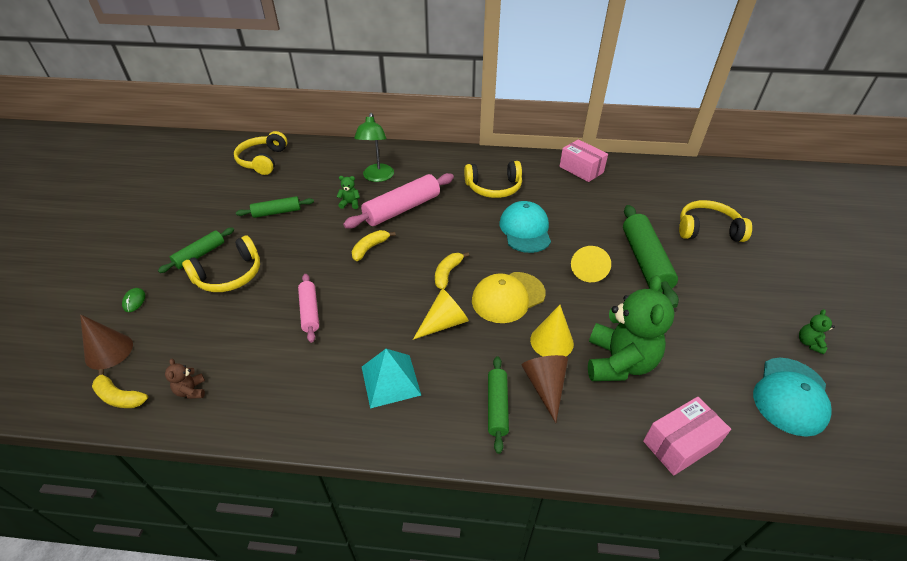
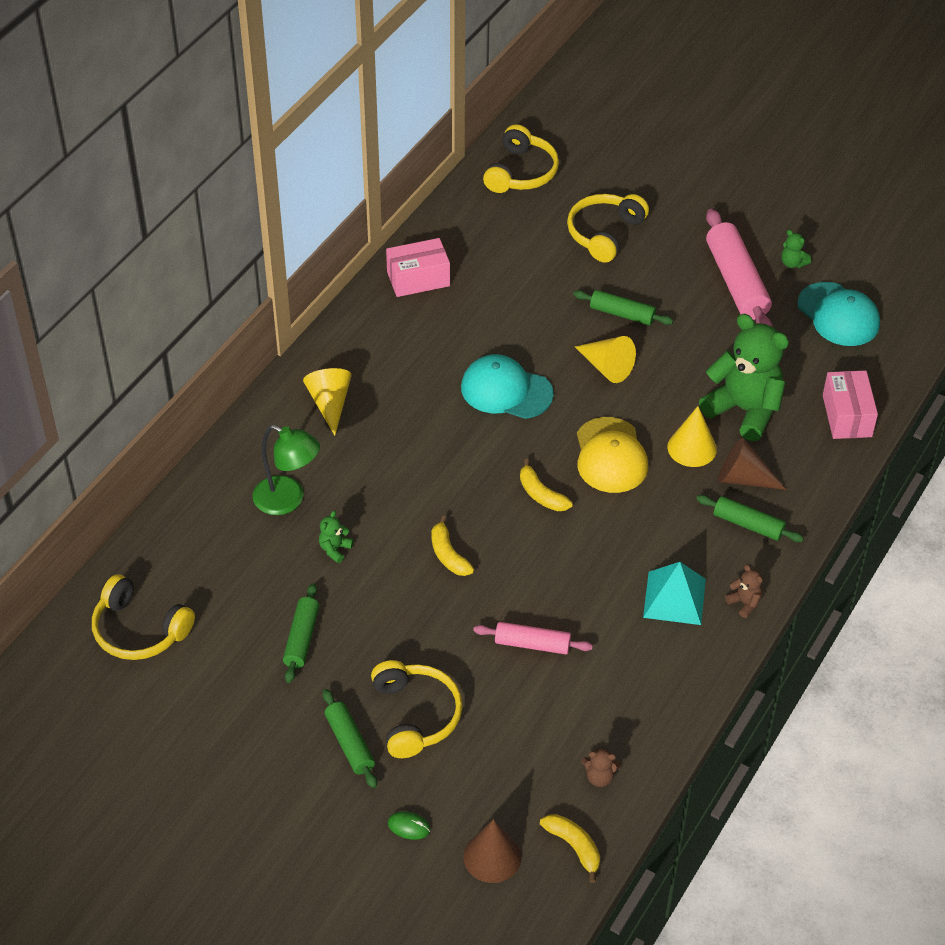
camera: 65 degrees left, 5 degrees up
(119, 396) = (574, 847): yellow banana -> yellow banana turned 90 degrees counterclockwise
(402, 209) = (385, 496): pink rolling pin -> pink rolling pin (736, 282)
(408, 433) = (744, 603): none -> brown teddy bear
(444, 323) = (618, 526): yellow cone -> yellow cone (330, 404)
(494, 188) = (399, 383): yellow headphones -> yellow headphones (521, 172)
(645, 261) = (622, 314): green rolling pin -> green rolling pin, size x0.58

